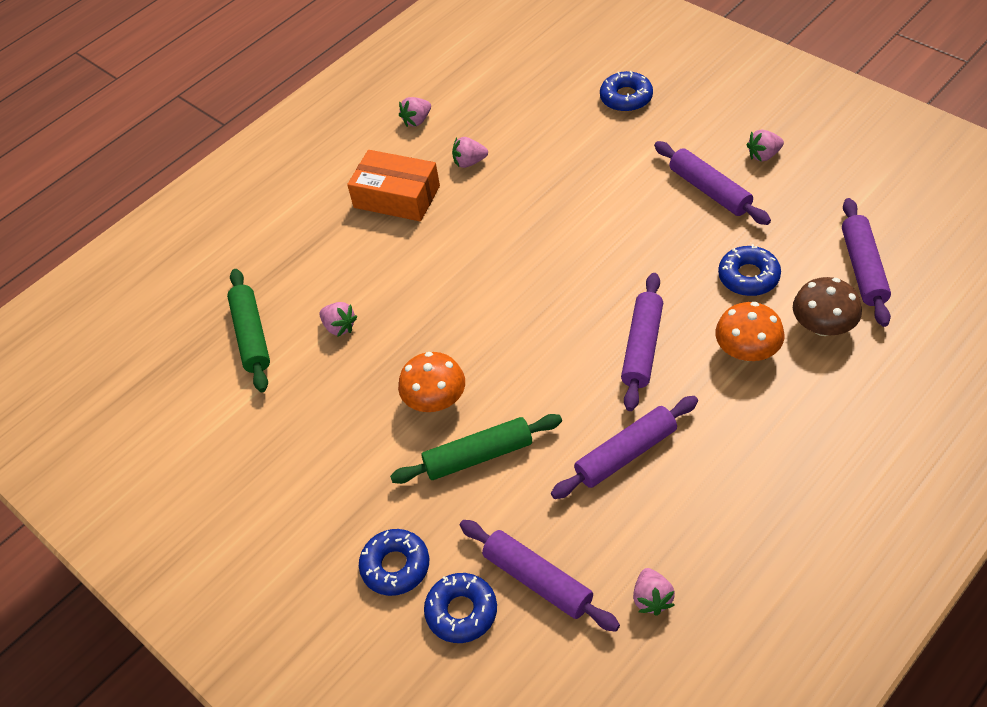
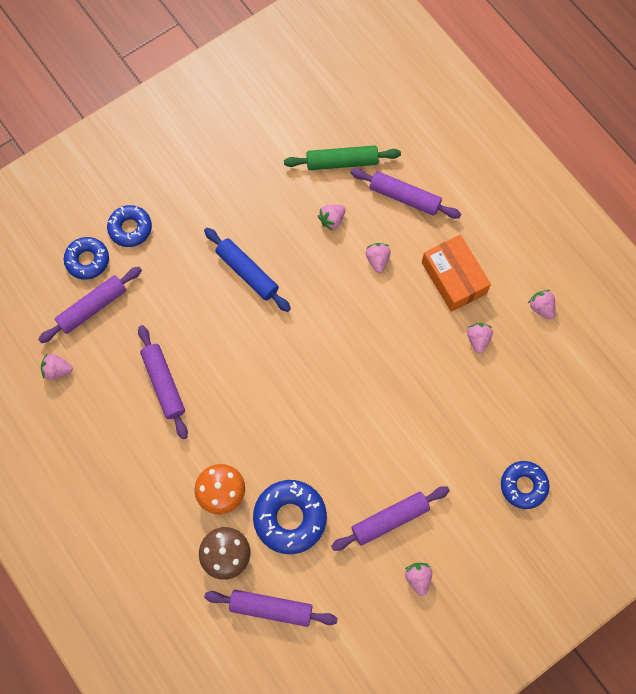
camera: 95 degrees right, 20 degrees up
(388, 269) = (377, 260): none -> pink strawberry
(396, 197) = (453, 278): orange box -> orange box turned 60 degrees counterclockwise
(435, 400) = (247, 272): orange mushroom -> blue rolling pin
(478, 456) = (193, 291): green rolling pin -> none
(642, 347) = (248, 420): purple rolling pin -> purple rolling pin (404, 197)
(748, 276) = (290, 518): blue donut -> blue donut, size x1.51

